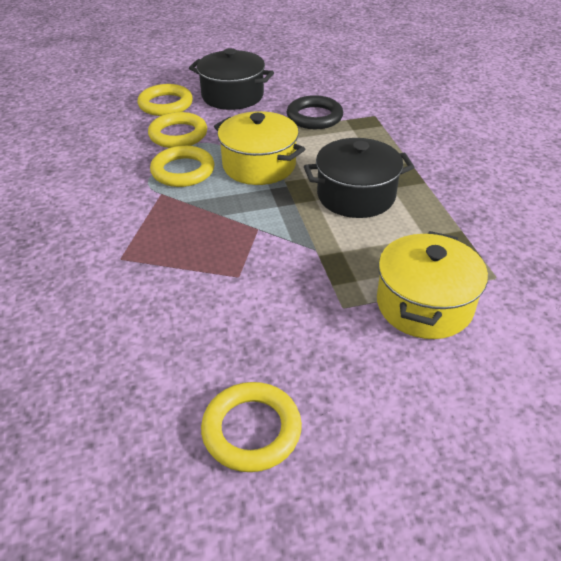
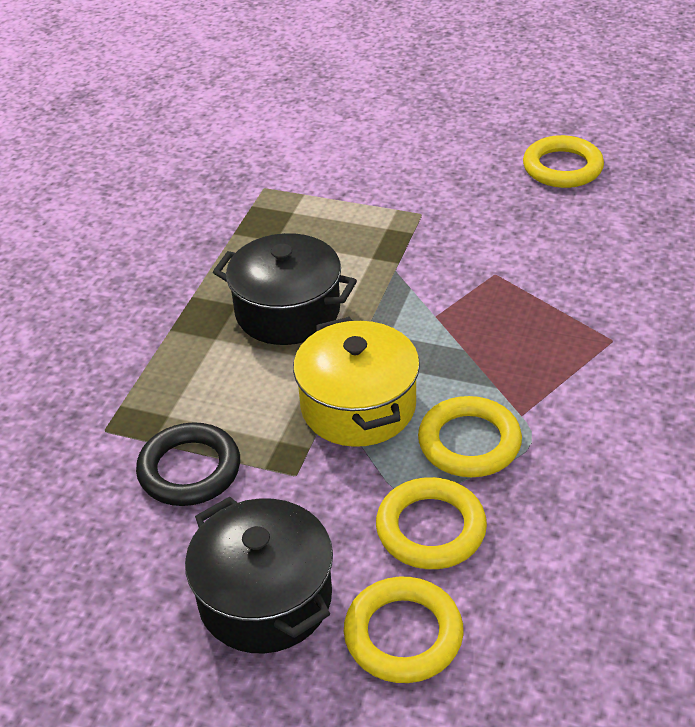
camera: 145 degrees left, 0 degrees up
(424, 305) = (351, 191): yellow pot -> none

